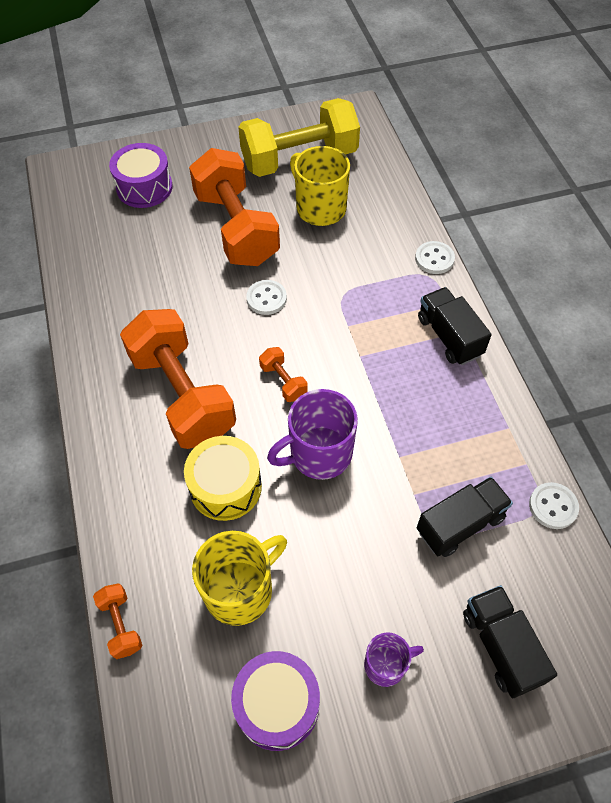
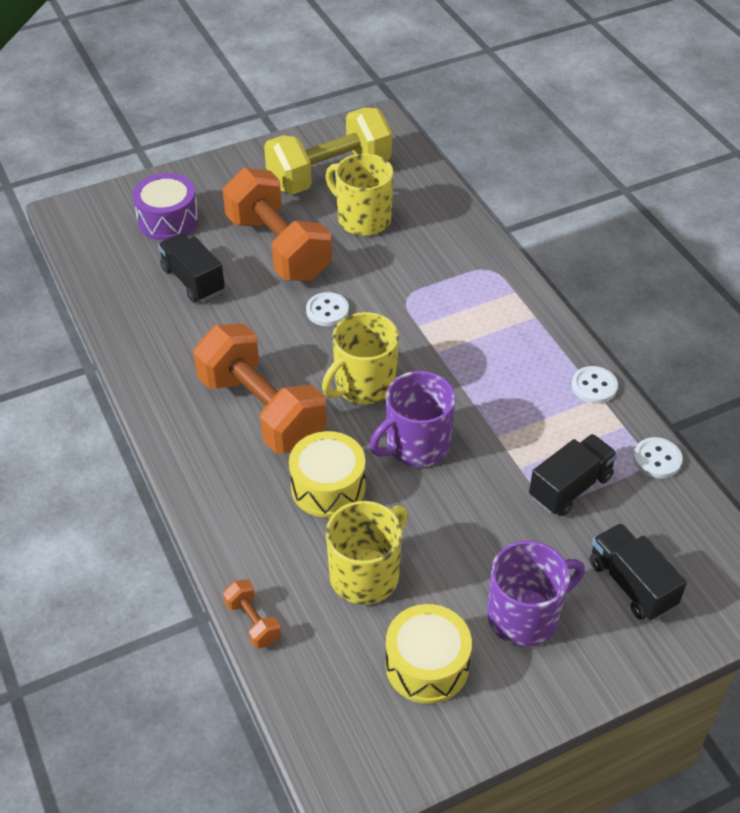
camera: 10 degrees left, 10 degrees down
(277, 705) = (427, 665): purple drum -> yellow drum
(283, 381) = (364, 385): orange dumbbell -> yellow mug
(386, 665) = (525, 616): purple mug -> purple mug, size x1.74
(434, 259) = (493, 253): white button -> white button (594, 386)
(449, 336) = (524, 323): black truck -> black truck (193, 280)

